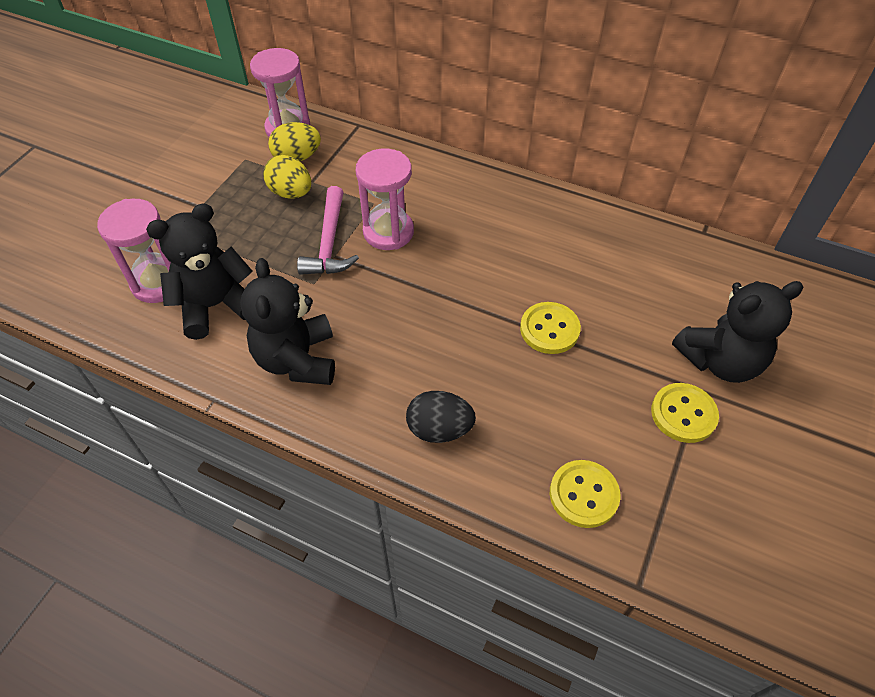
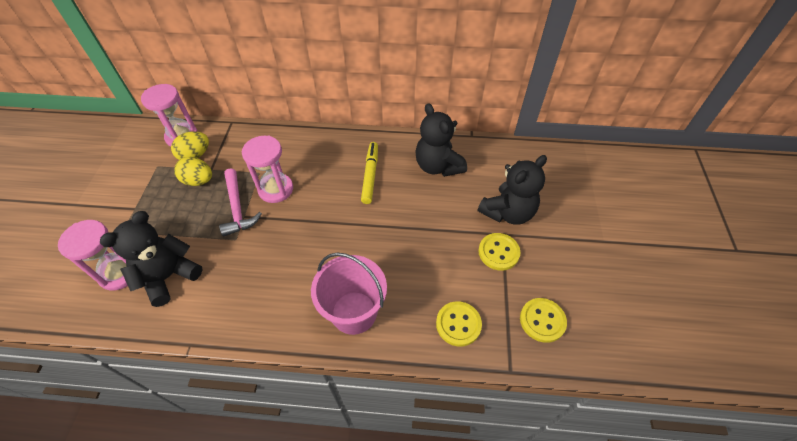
camera: 20 degrees left, 0 degrees up
(297, 359) = (241, 296): black teddy bear -> black teddy bear (438, 166)
(439, 429) = (354, 312): black egg -> pink bucket
(528, 249) = (370, 175): none -> yellow marker
(549, 329) = (401, 224): yellow button -> yellow button (542, 320)

